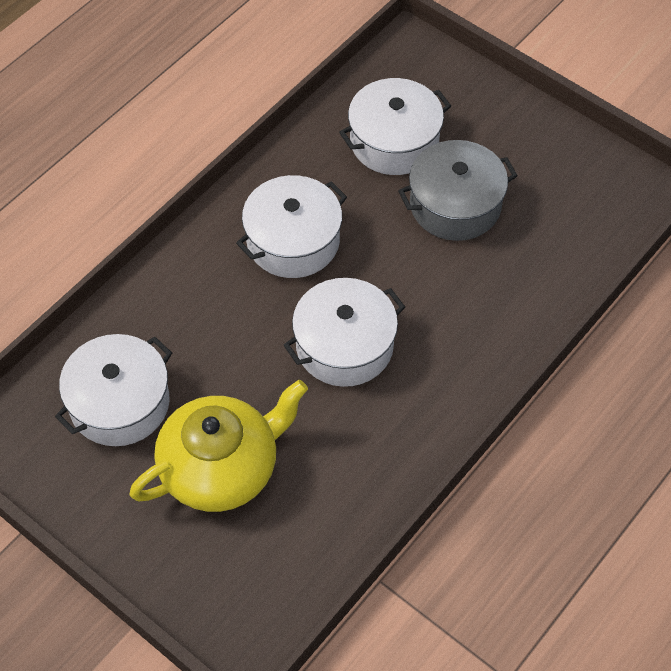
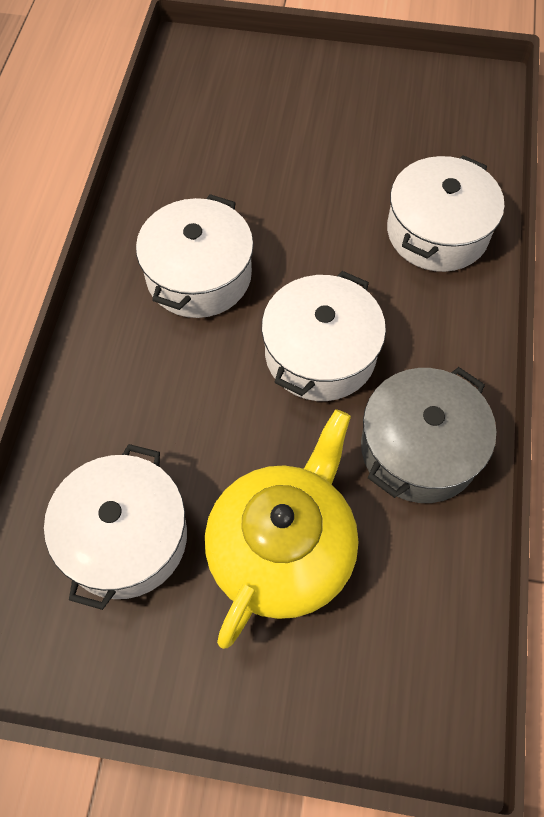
camera: 30 degrees left, 5 degrees up
(394, 141) = (233, 139): white pot -> white pot (437, 232)
(455, 205) = (329, 171): grey pot -> grey pot (419, 448)

